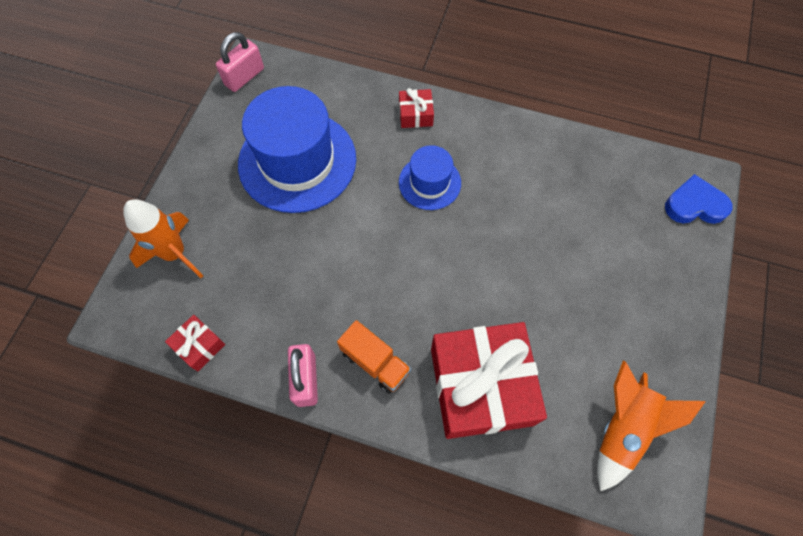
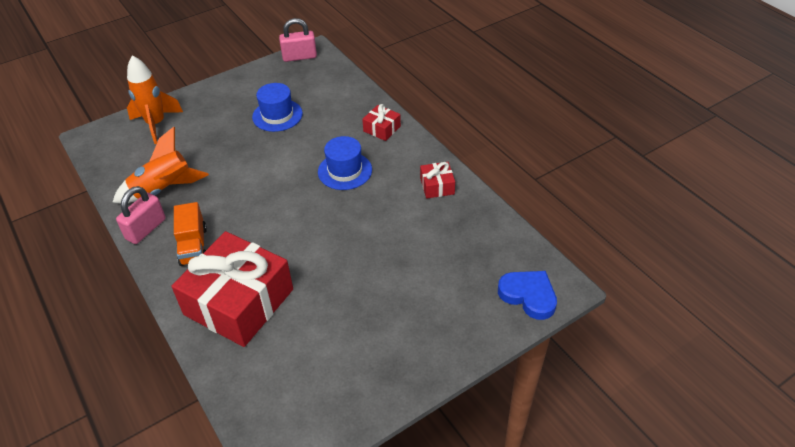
camera: 40 degrees right, 20 degrees down
(199, 346) = (114, 176): red gift -> red gift (437, 186)
(297, 161) = (277, 115): blue hat -> blue hat, size x0.52
(622, 428) = (300, 393): orange rocket -> orange rocket (163, 190)

